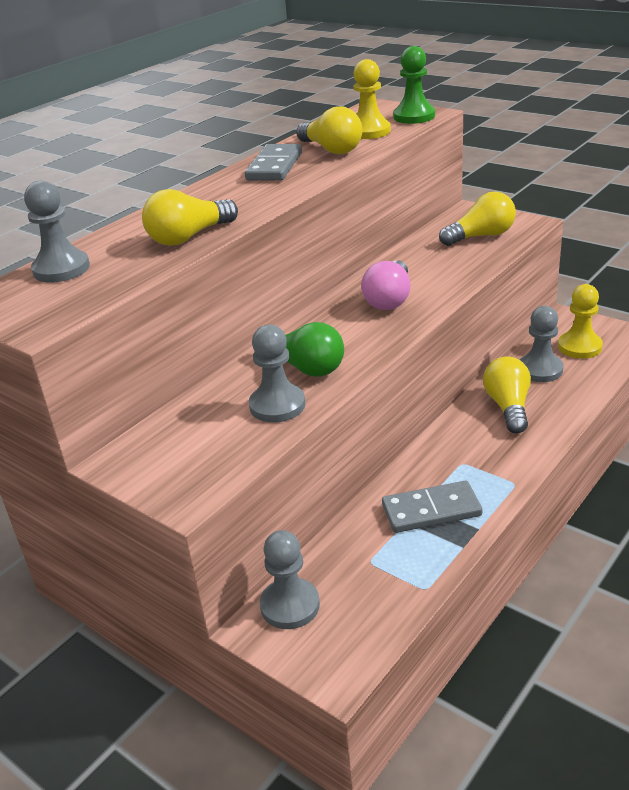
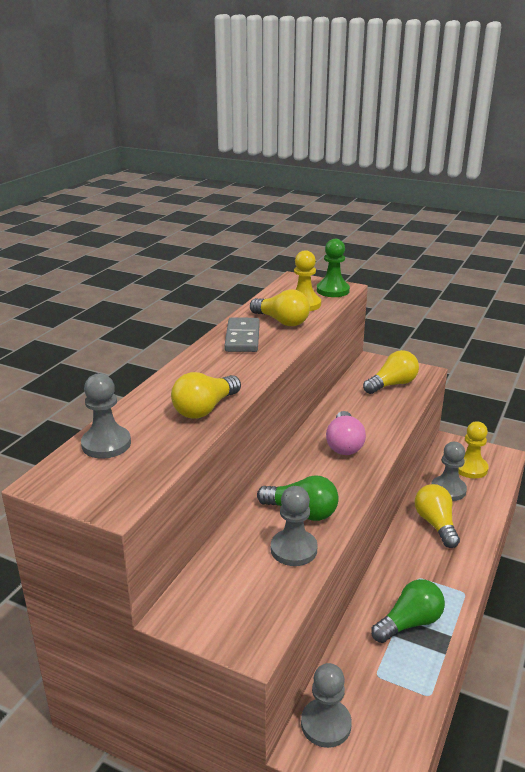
camera: 15 degrees left, 5 degrees down
(431, 510) = (409, 623): grey domino -> green light bulb

